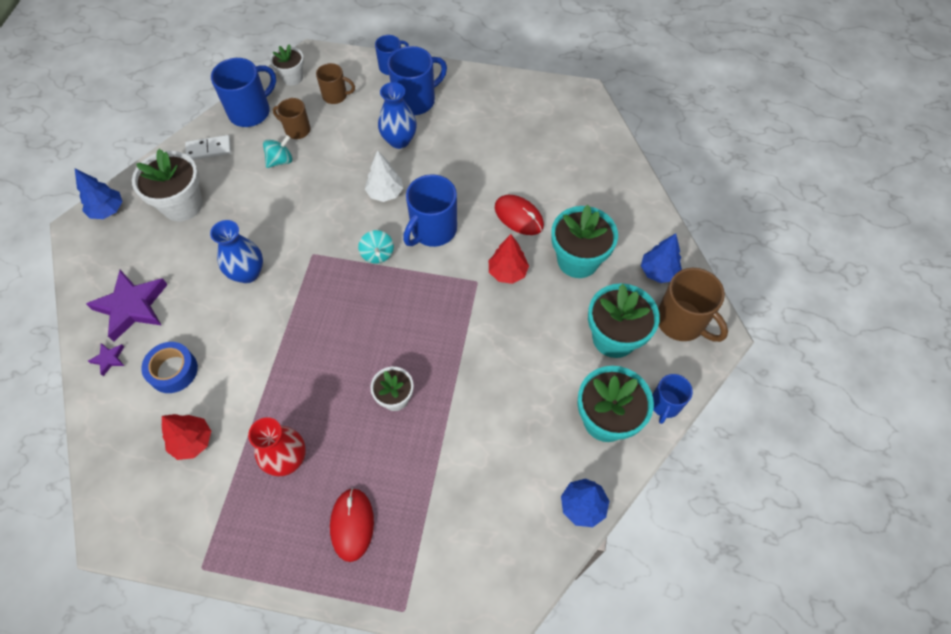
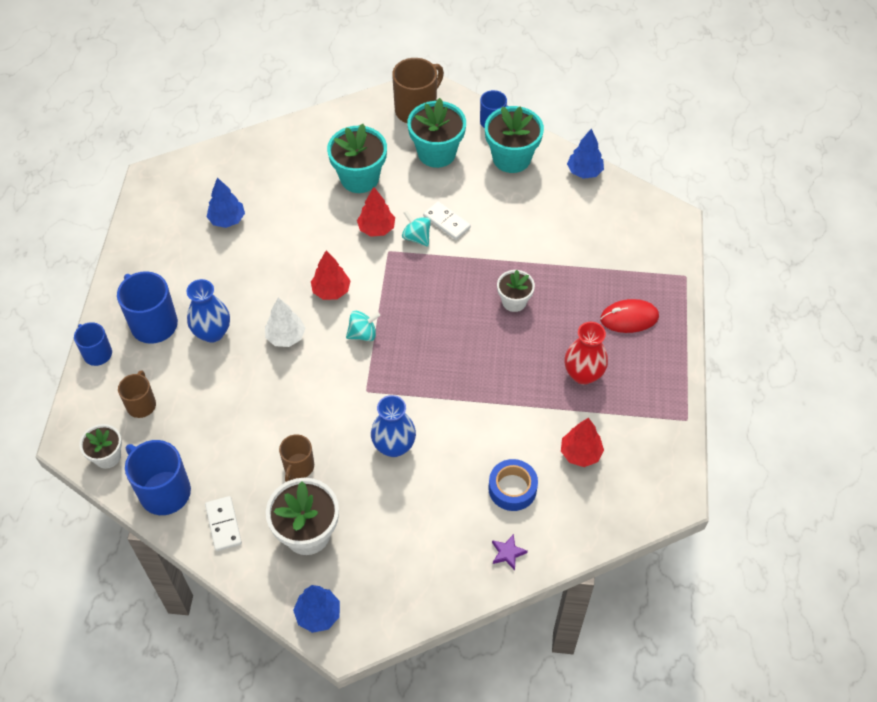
camera: 95 degrees left, 5 degrees down
(132, 306) = (444, 549): purple star -> none
(280, 160) = (241, 444): turquoise spinning top -> turquoise spinning top (416, 237)
(297, 130) = (194, 436): brown mug -> brown mug (298, 467)
(433, 230) = (331, 291): blue mug -> red tree
(512, 339) = (446, 222): none -> white domino
(518, 216) = (312, 223): red mouse -> none
(658, 272) = (368, 123): blue tree -> blue tree (227, 220)

